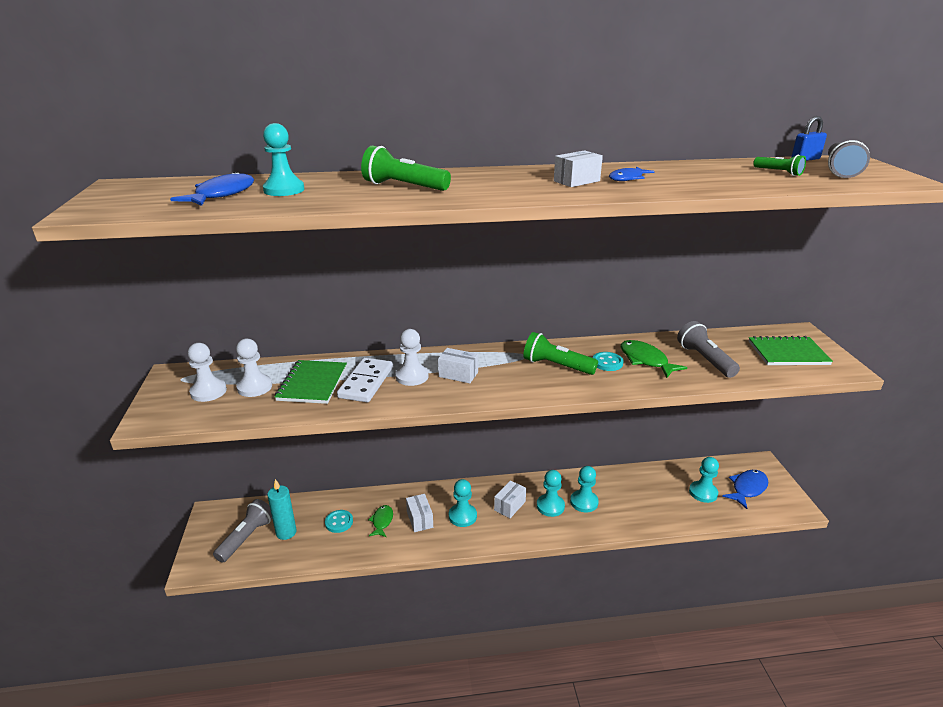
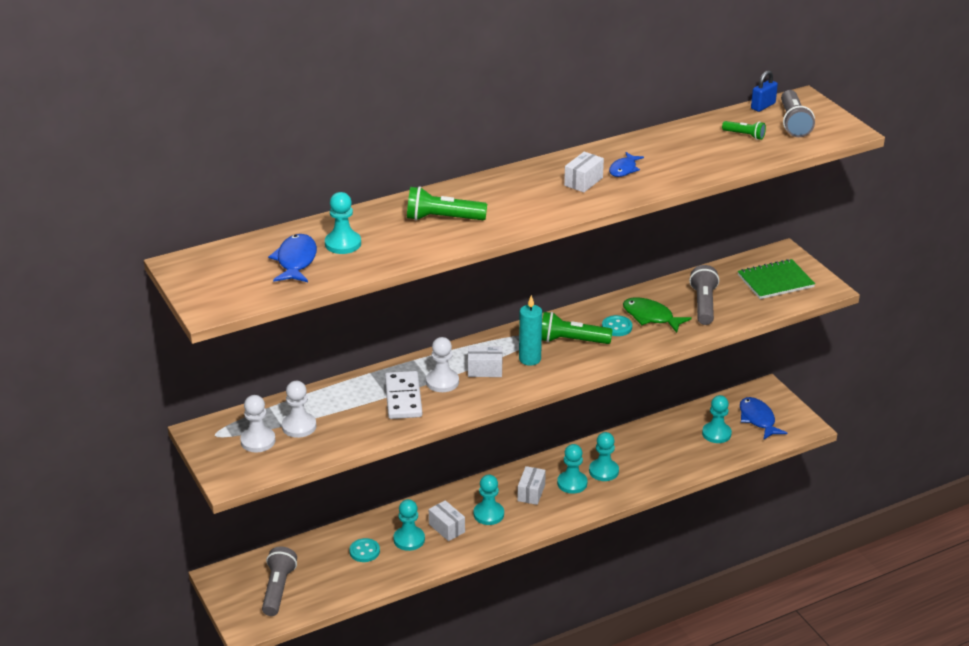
camera: 20 degrees left, 5 degrees up
(286, 532) = (316, 574): turquoise candle -> turquoise candle (530, 359)
(312, 383) = (352, 410): green notebook -> none
(382, 521) = (409, 539): green fish -> turquoise pawn
(704, 359) = (703, 304): grey flashlight -> grey flashlight turned 45 degrees clockwise
(747, 488) = (758, 419): blue fish -> blue fish turned 45 degrees counterclockwise

